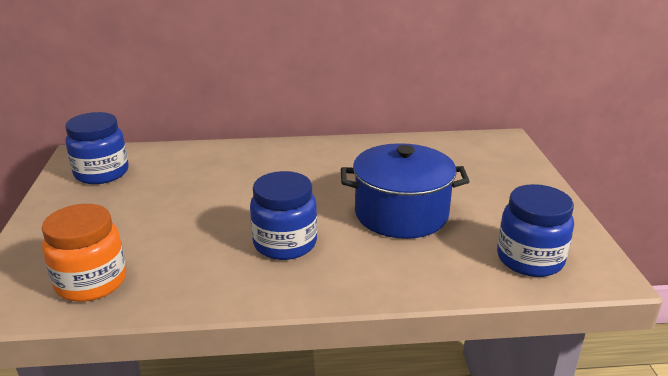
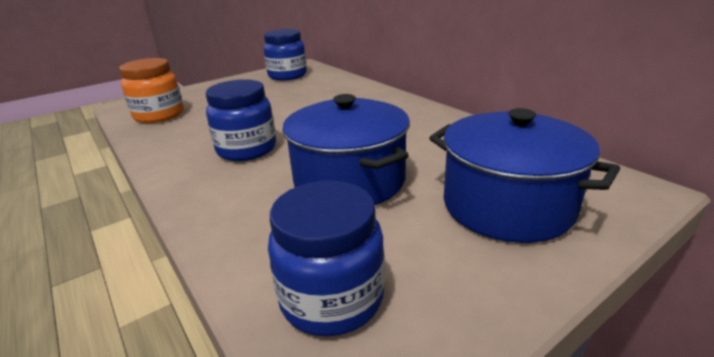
camera: 60 degrees right, 0 degrees up
(486, 177) = (507, 205): none -> blue pot

